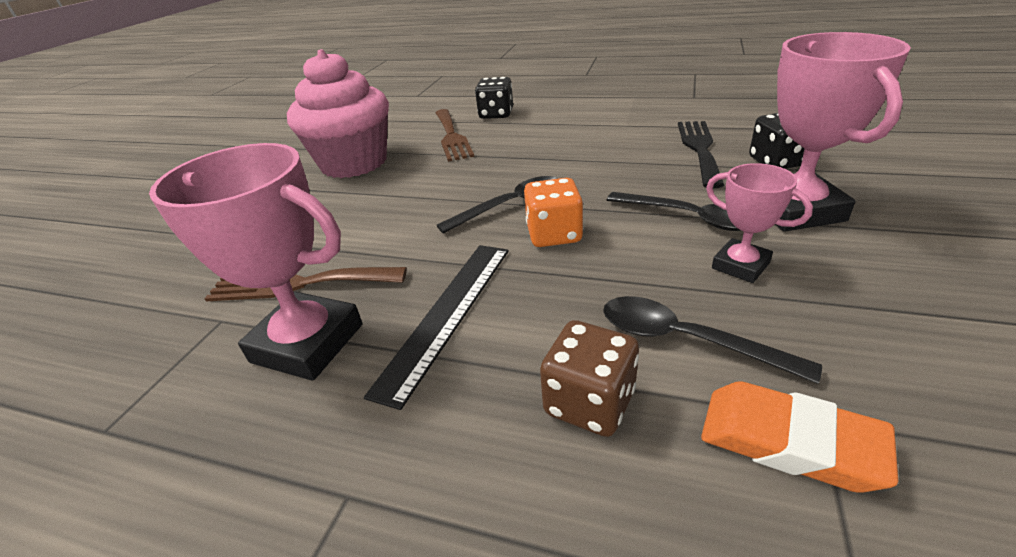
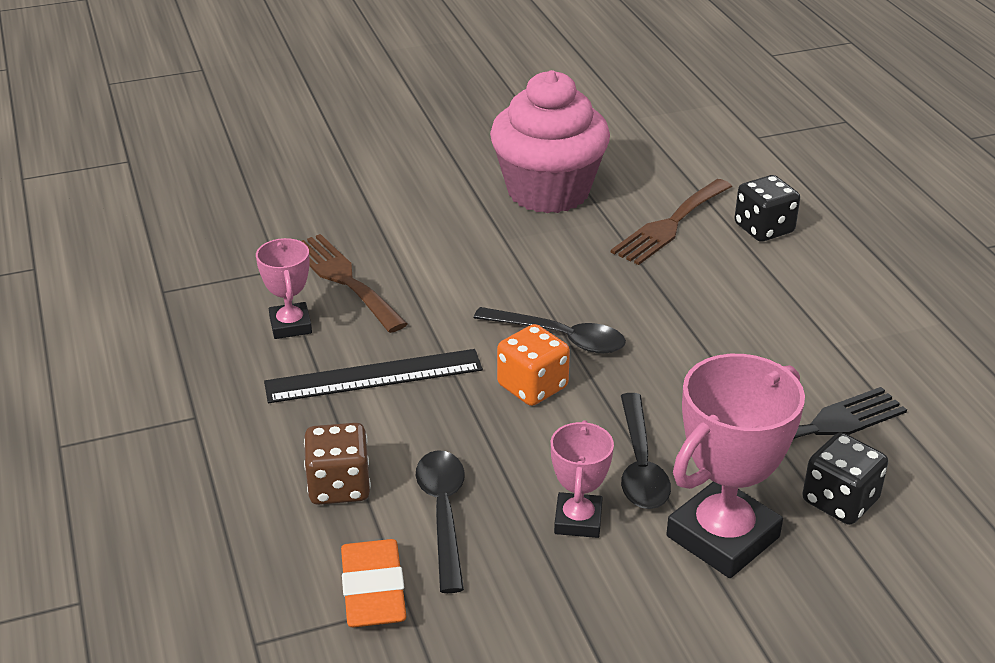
camera: 50 degrees right, 0 degrees up
(307, 343) = (290, 325): pink trophy -> pink trophy, size x0.55

